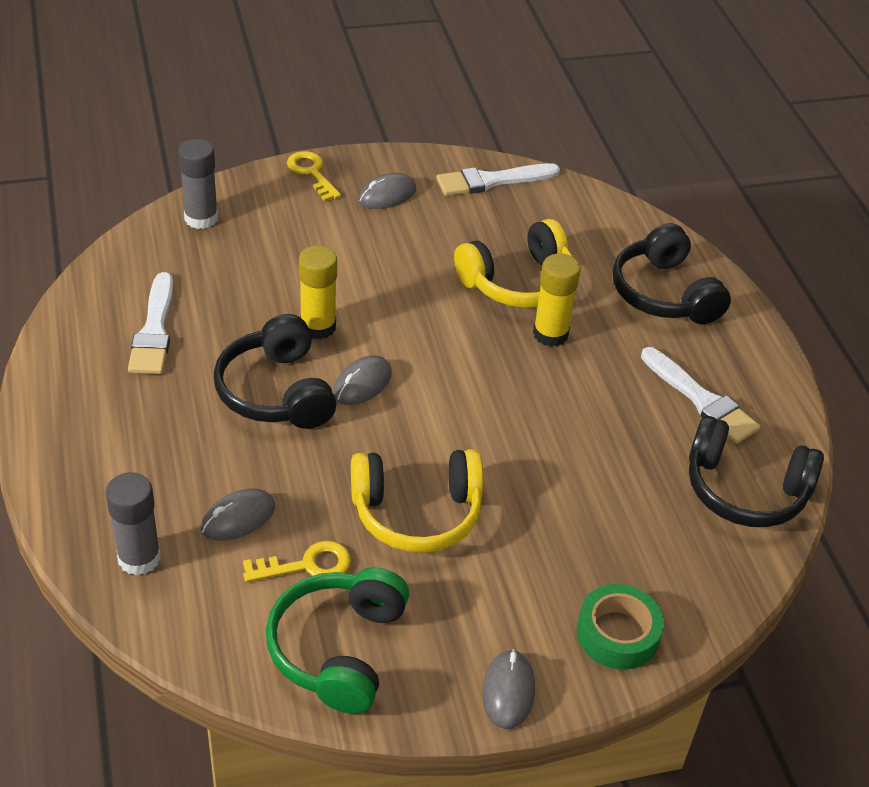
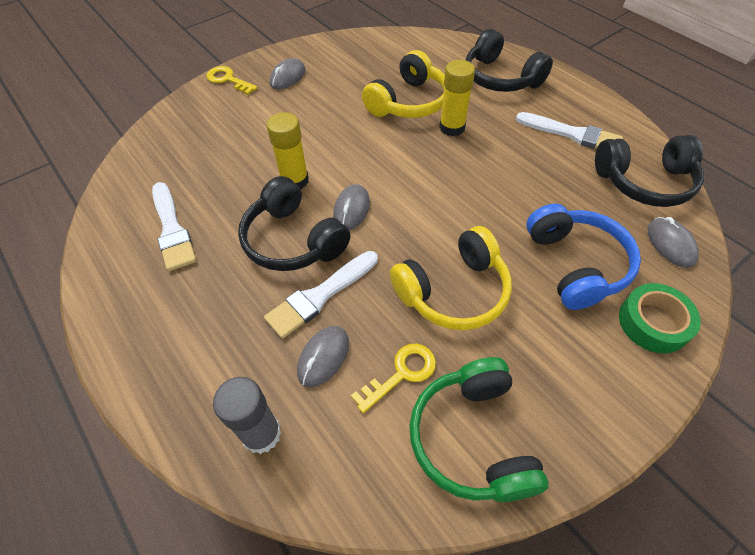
camera: 20 degrees left, 10 degrees up
(201, 218) = (165, 135): grey glue stick -> none
(492, 181) = (349, 47): white brush -> white brush (320, 296)
(508, 691) = (619, 410): grey mouse -> grey mouse (670, 244)
(578, 543) = (576, 265): none -> blue headphones

